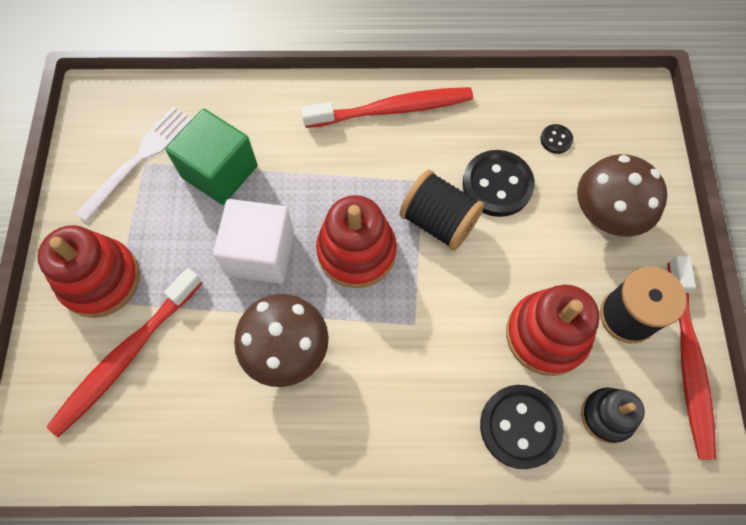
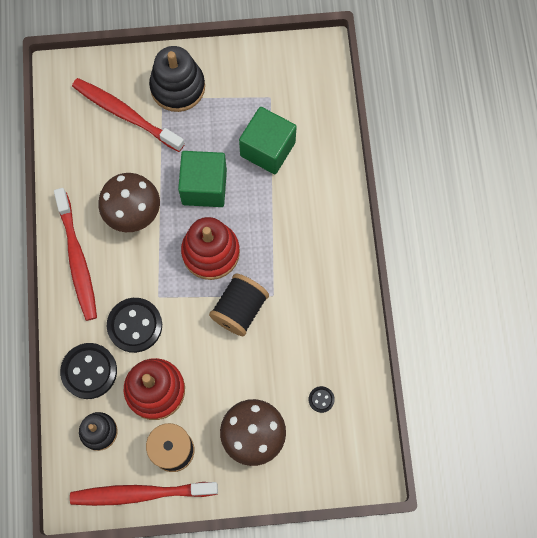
camera: 85 degrees right, 5 degrees up
(100, 279) = (177, 87): red stacking toy -> black stacking toy
(139, 159) = (272, 92): white fork -> none
(260, 253) = (204, 187): white cube -> green cube
(392, 109) = (336, 268): red toothbrush -> red toothbrush (77, 259)
(497, 185) = (275, 352): black button -> black button (135, 325)

